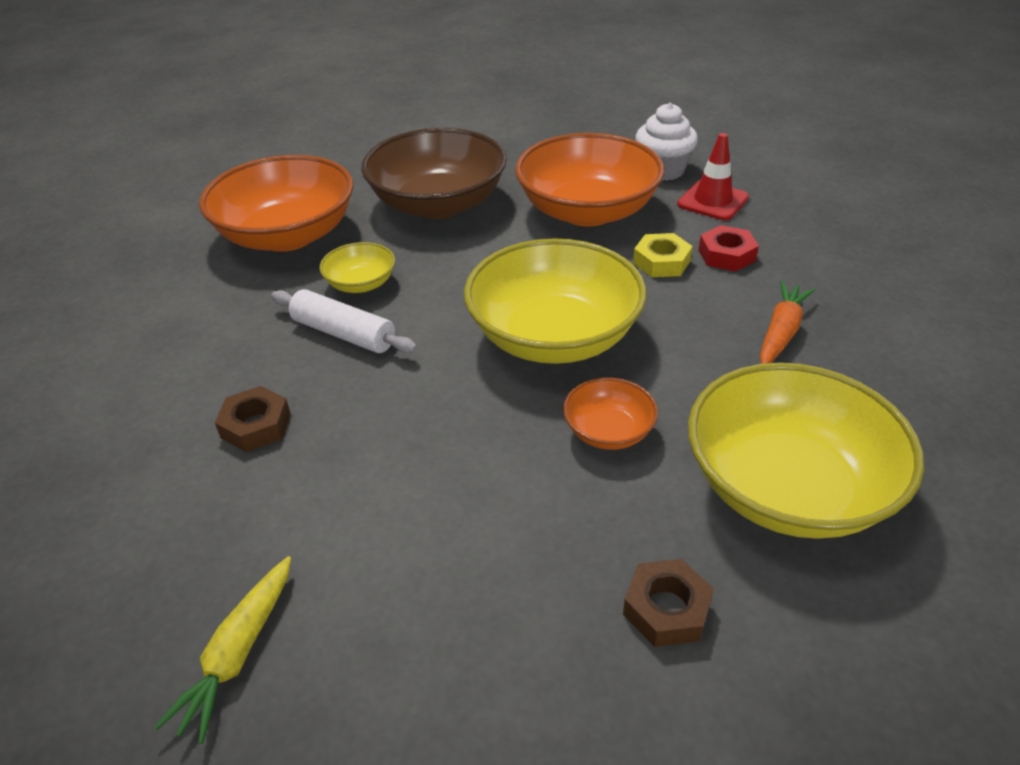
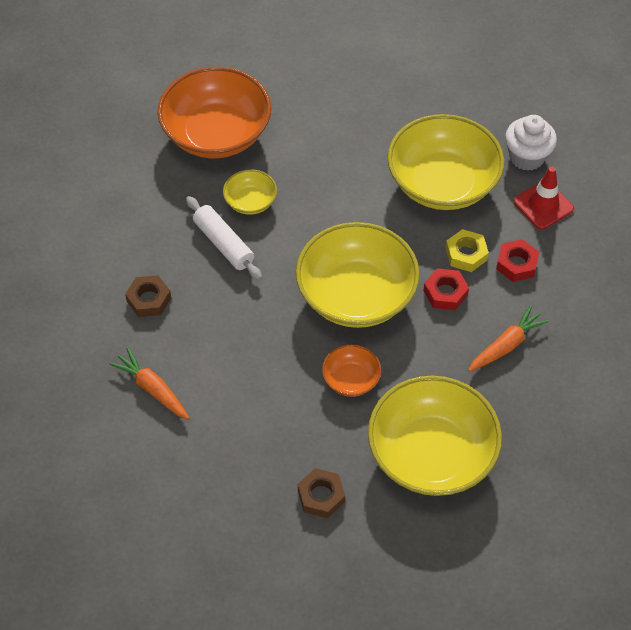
camera: 20 degrees right, 15 degrees up
(238, 654) = (103, 439): yellow carrot -> none
(304, 543) = (152, 389): none -> orange carrot
(438, 204) = (336, 137): brown bowl -> none
(587, 211) = (442, 183): orange bowl -> yellow bowl
(665, 303) = (445, 293): none -> red nut

